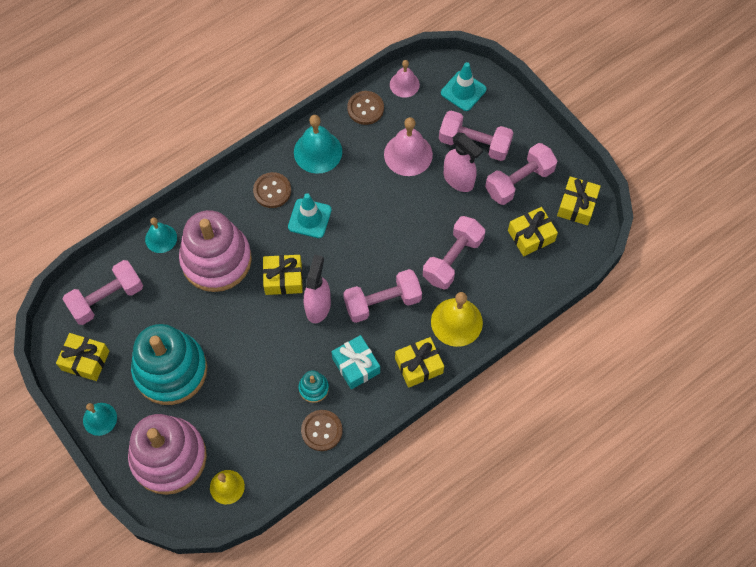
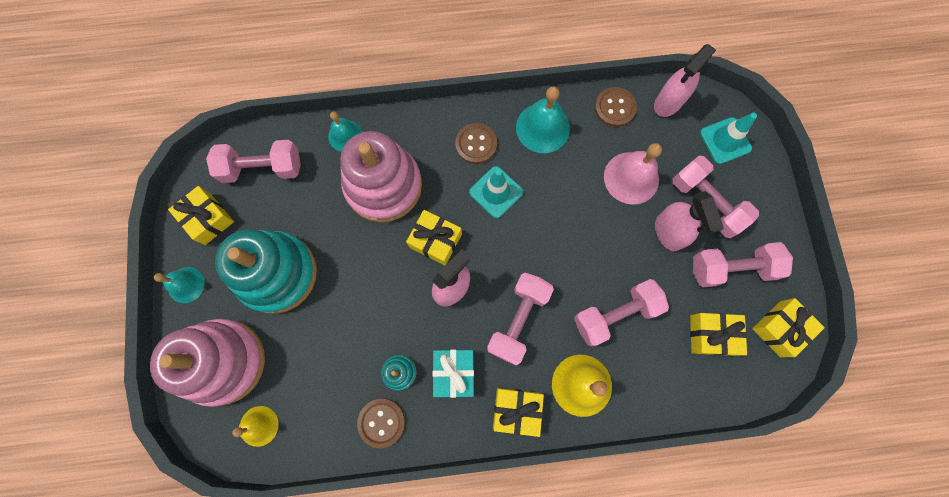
camera: 30 degrees right, 10 degrees up
(382, 302) = (518, 320): pink dumbbell -> pink dumbbell turned 75 degrees counterclockwise
(404, 84) = (668, 103): pink bell -> pink spray bottle

